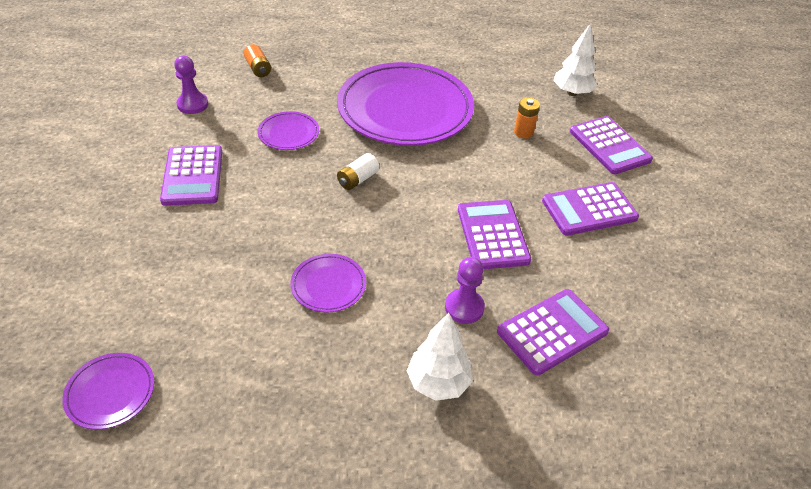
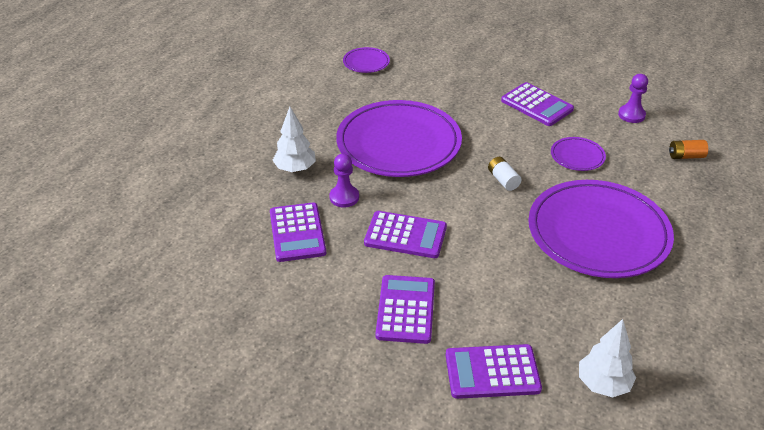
camera: 115 degrees right, 5 degrees down
(193, 176) = (537, 105): purple calculator -> purple calculator turned 150 degrees counterclockwise
(328, 285) = (398, 143): purple plate -> purple plate, size x2.34
(523, 132) = (537, 308): orange battery -> none

